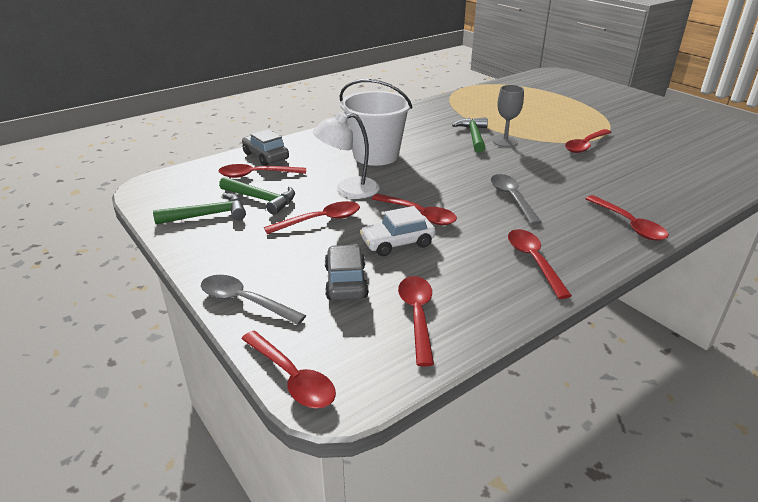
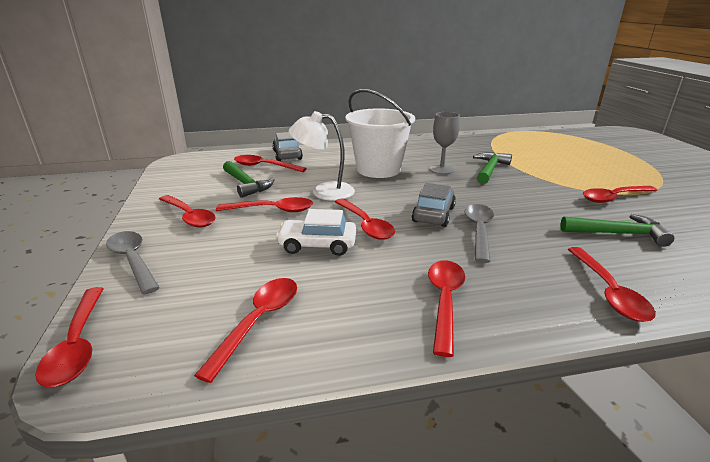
camera: 25 degrees right, 5 degrees down
(208, 215) = (193, 187): green hammer -> green hammer (618, 234)
(244, 246) = (189, 216): none -> red spoon
(346, 282) = (231, 268): grey car -> grey car (433, 214)
(505, 142) = (519, 179): grey goblet -> grey goblet (441, 169)

